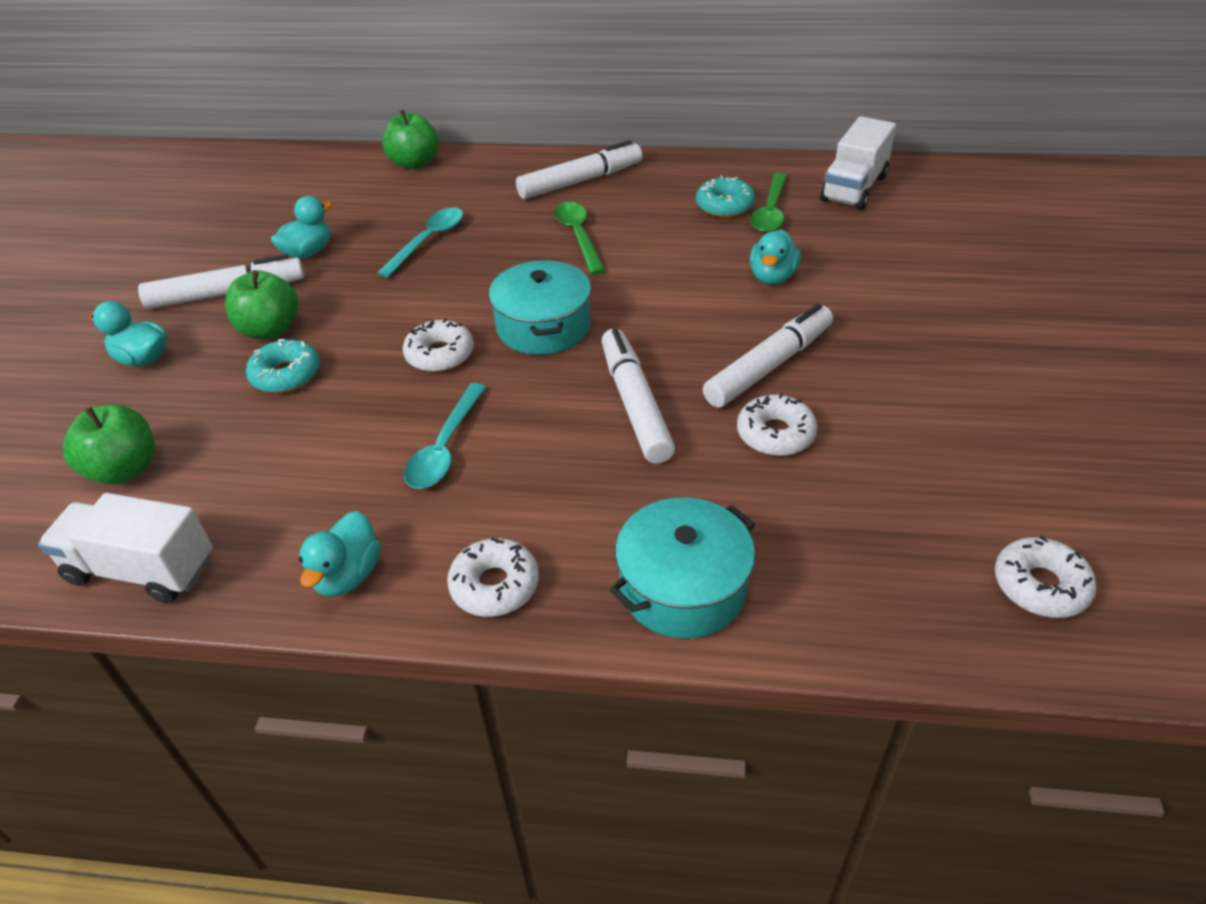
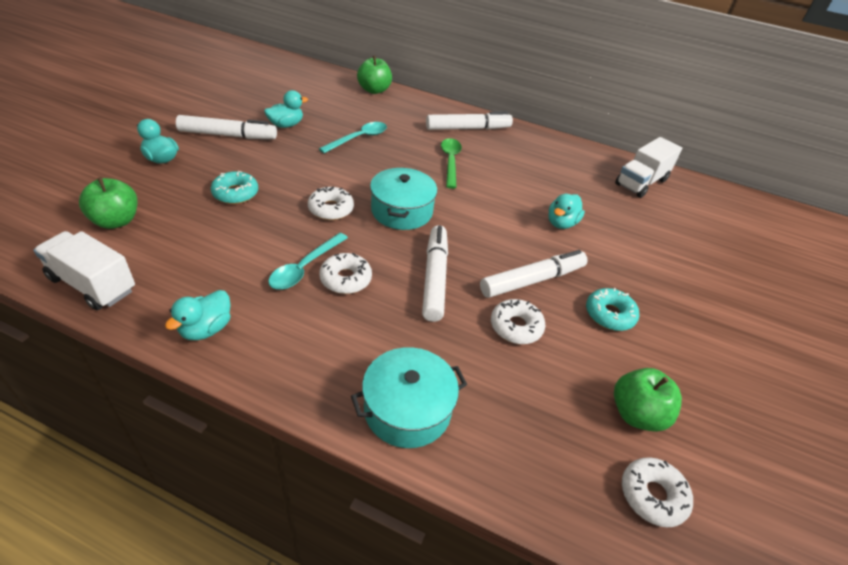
camera: 10 degrees right, 0 degrees up
(270, 330) = (241, 164): green apple -> green apple (636, 414)
(495, 585) = (290, 366): white donut -> white donut (345, 279)
(724, 205) = (551, 169): turquoise donut -> turquoise donut (609, 314)
(770, 211) = (579, 181): green spoon -> none

